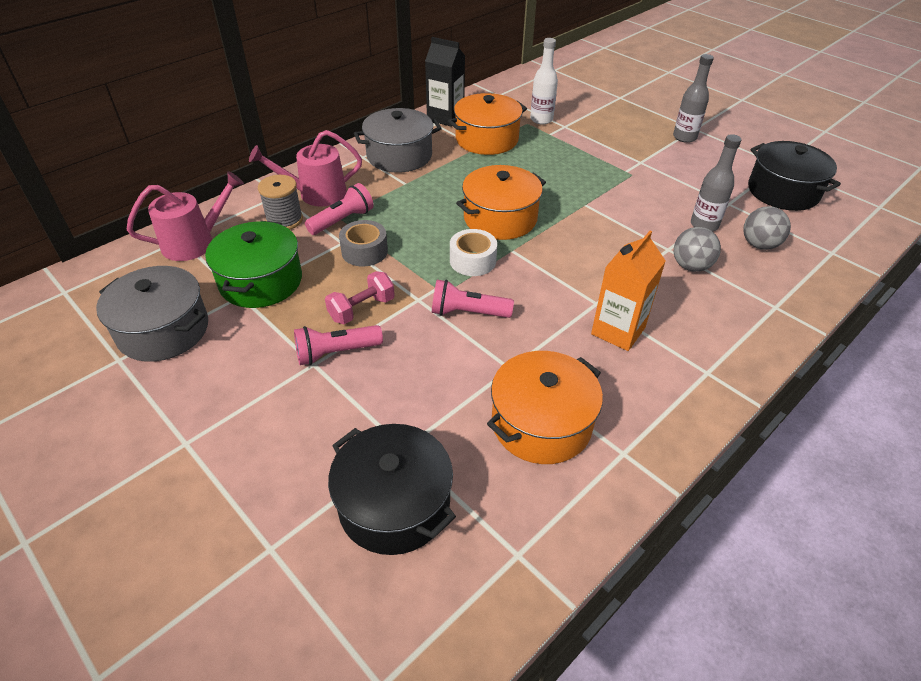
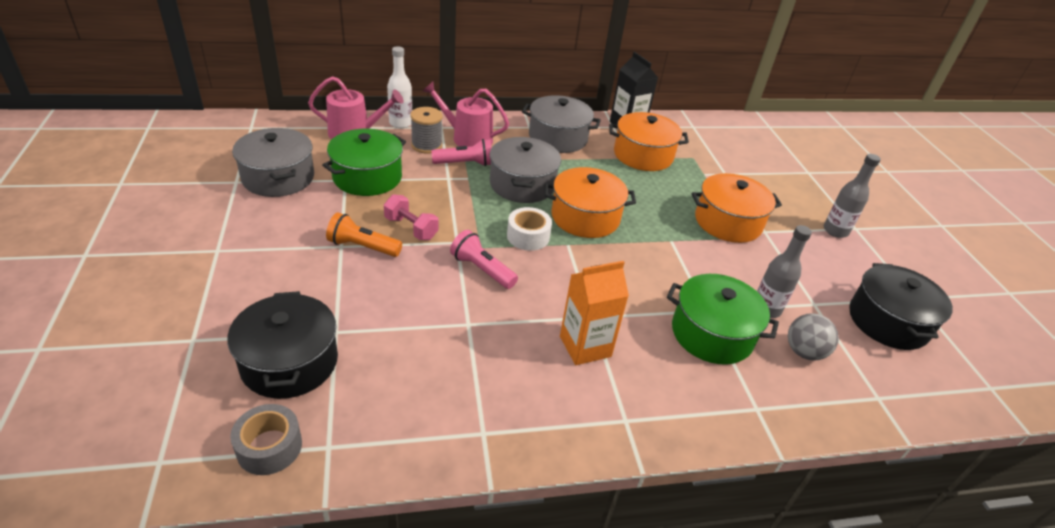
camera: 30 degrees right, 5 degrees down
(336, 353) = (363, 247): pink flashlight -> orange flashlight
(362, 309) = (411, 228): pink dumbbell -> pink dumbbell turned 45 degrees clockwise
(364, 251) = (456, 191): grey tape -> grey tape (269, 447)
(416, 215) = (522, 184): none -> grey pot
(541, 119) = (709, 160): white bottle -> white bottle (400, 123)
(541, 423) = (446, 374): orange pot -> orange pot (728, 222)
(691, 266) = (712, 334): grey ball -> green pot

